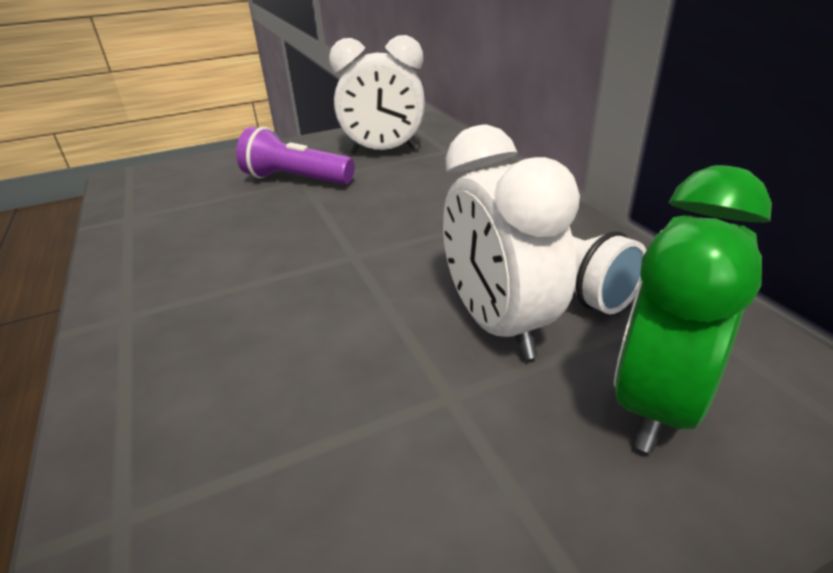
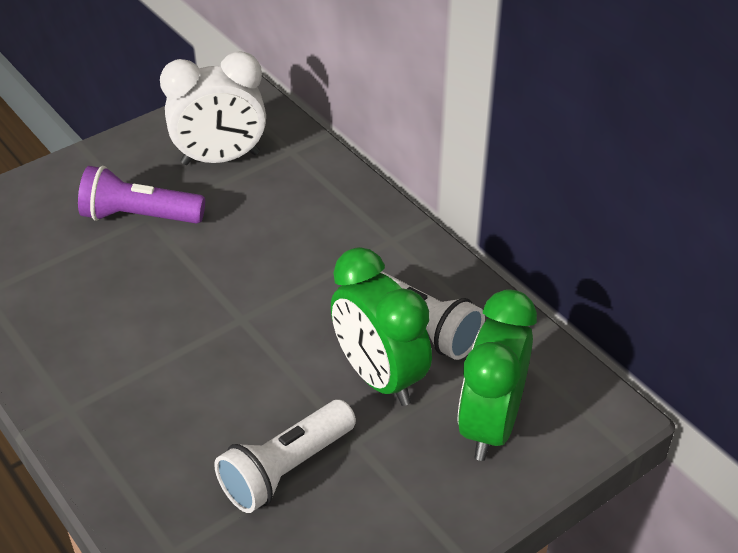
camera: 15 degrees left, 10 degrees up
(341, 419) = (286, 469): none -> white flashlight
(498, 324) = (379, 377): white clock -> green clock

